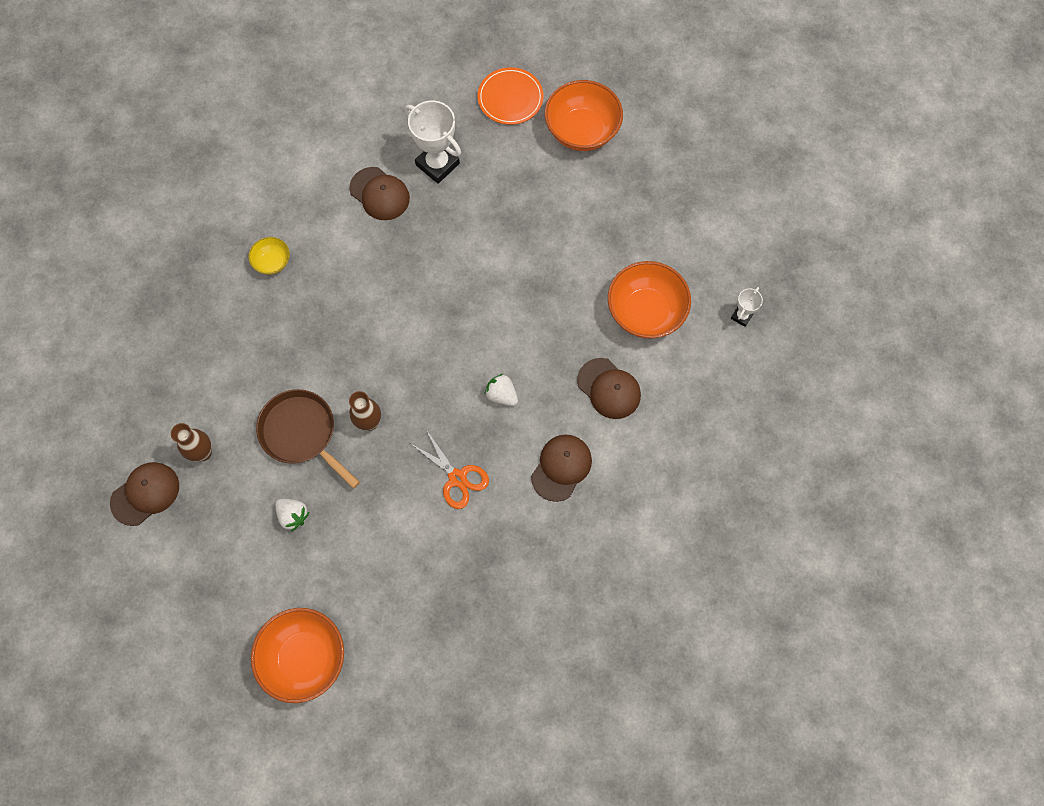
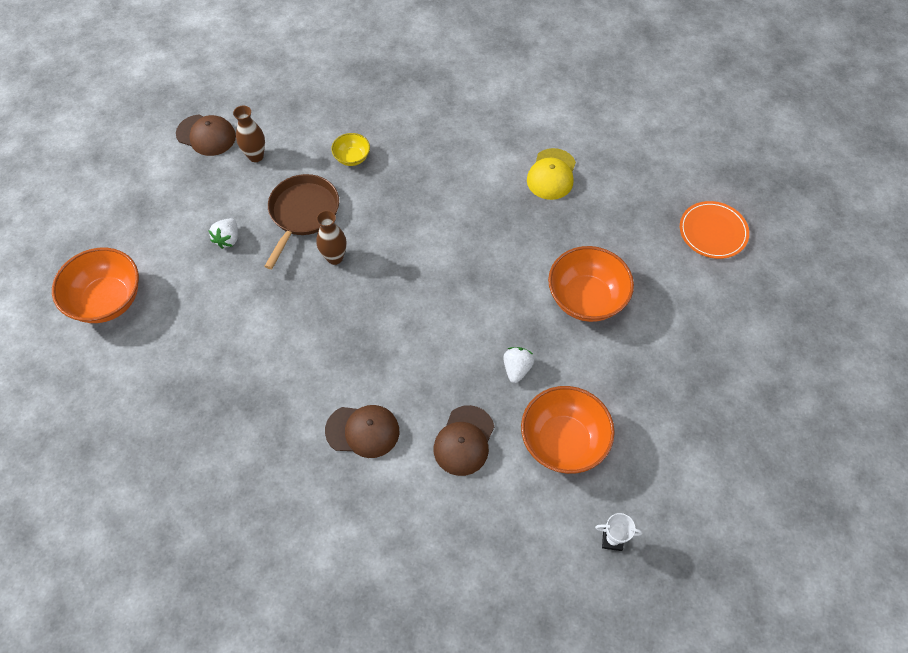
camera: 65 degrees right, 10 degrees down
(272, 262) = (444, 129): yellow bowl -> yellow bowl (352, 158)
(380, 194) = (551, 174): brown cap -> yellow cap
(437, 164) = (607, 204): white trophy -> none
(457, 478) = (314, 347): orange scissors -> none
(501, 395) = (411, 349): white strawberry -> white strawberry (517, 369)
(582, 131) = (720, 304): orange bowl -> orange bowl (586, 299)

